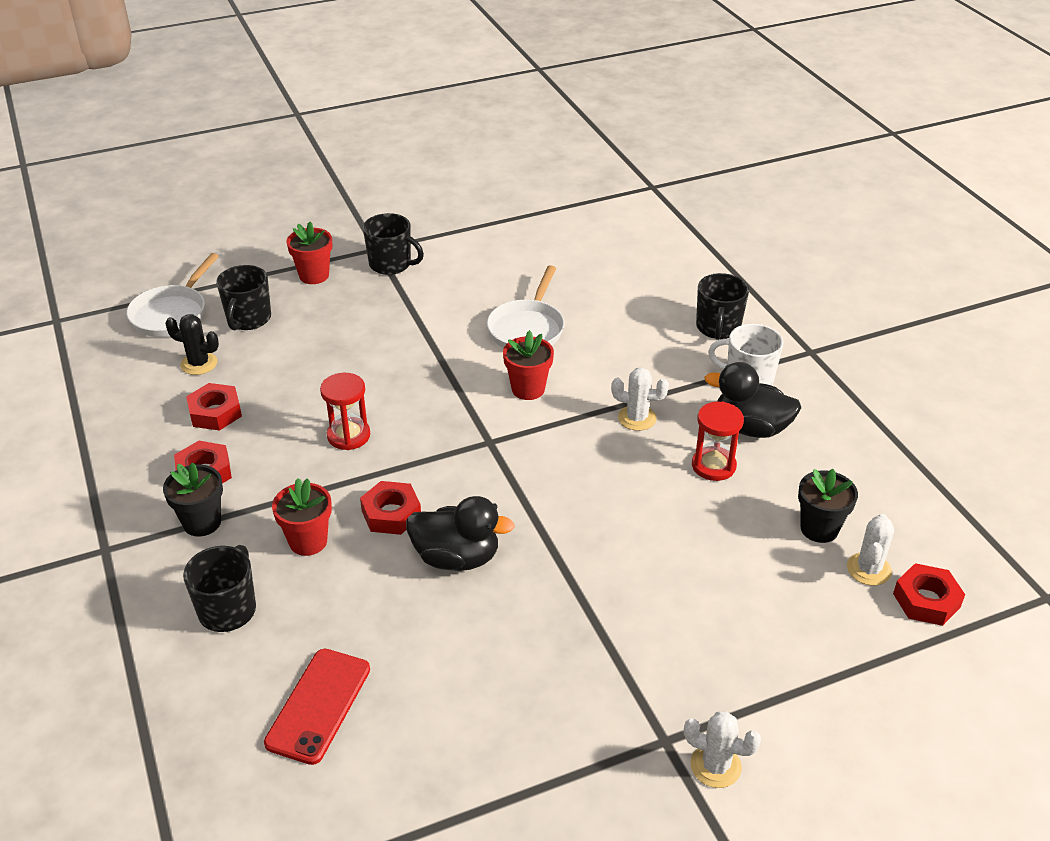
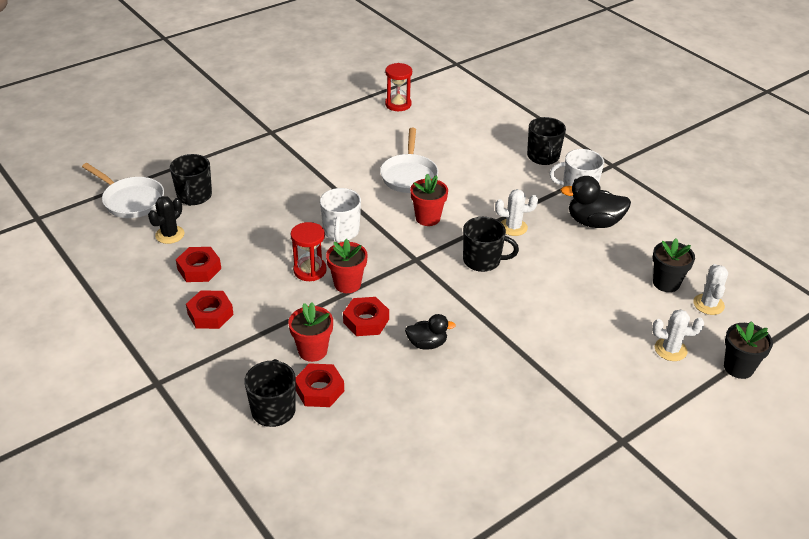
camera: 15 degrees left, 0 degrees up
(172, 314) = (131, 200): white pan -> white pan turned 60 degrees counterclockwise
(199, 364) = (170, 235): black cactus -> black cactus turned 60 degrees counterclockwise
(202, 522) = (225, 351): black flower pot -> black flower pot (738, 368)
(314, 275) = (231, 157): red flower pot -> red flower pot (347, 284)
(318, 705) = (371, 464): red phone -> none
(391, 264) = (287, 142): black mug -> black mug (482, 261)
(409, 391) = (341, 232): none -> white mug
(456, 558) = (427, 344): black duck -> black duck, size x0.61
(713, 466) = (579, 252): red hourglass -> red hourglass (398, 104)
(715, 766) = (662, 451): white cactus -> white cactus (670, 350)
(926, 600) = (753, 318): red nut -> red nut (319, 390)

